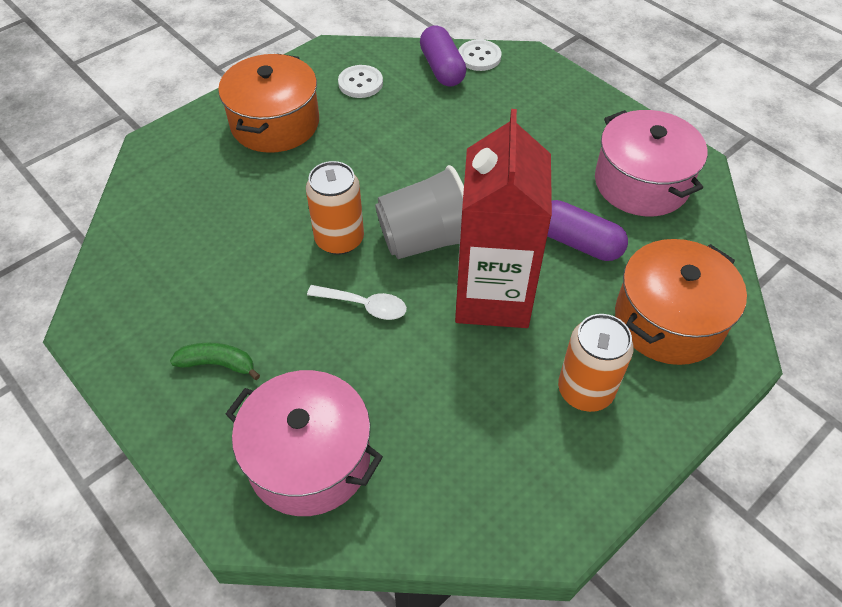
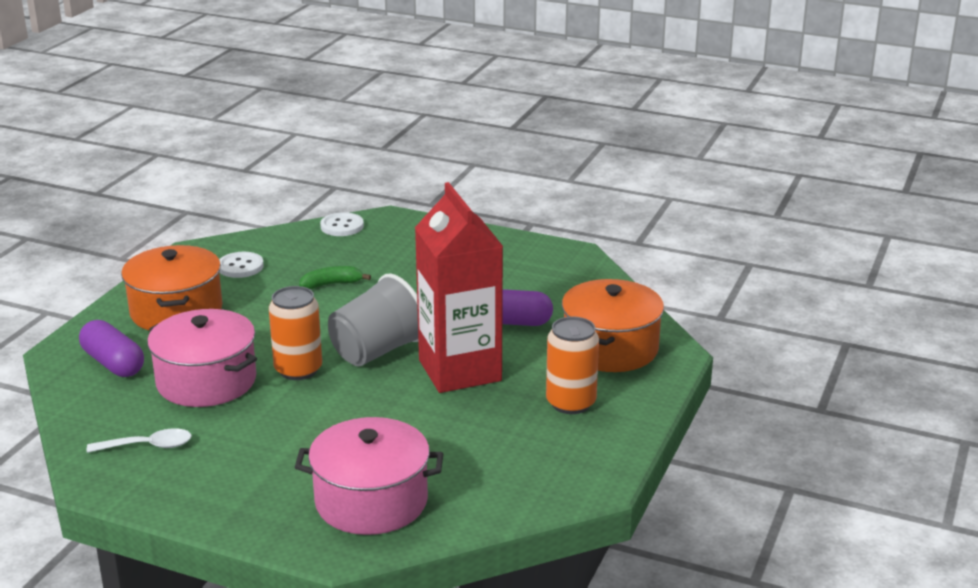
camera: 25 degrees left, 25 degrees down
(218, 364) = (245, 471): green banana -> green banana (332, 284)
(364, 305) = (352, 403): white spoon -> white spoon (148, 446)
(442, 68) = (312, 241): purple capsule -> purple capsule (113, 363)
(641, 183) = (538, 275): pink pot -> pink pot (206, 381)

